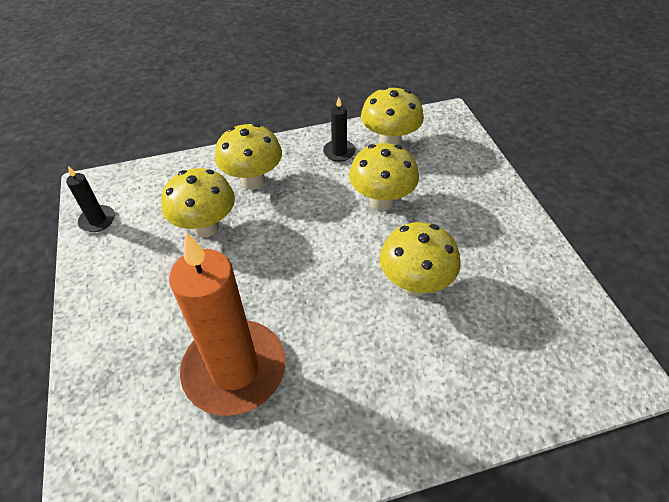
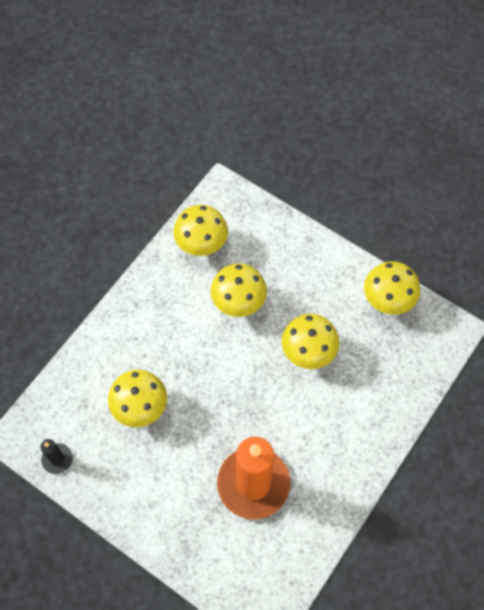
camera: 40 degrees left, 15 degrees up
(253, 181) = (135, 347): yellow mushroom -> yellow mushroom (387, 301)
(339, 152) = (173, 279): black candle -> none

